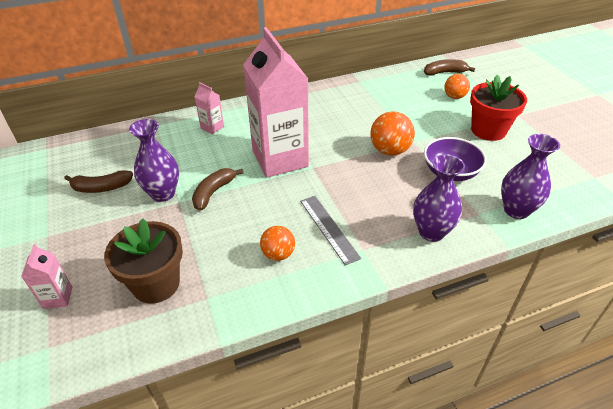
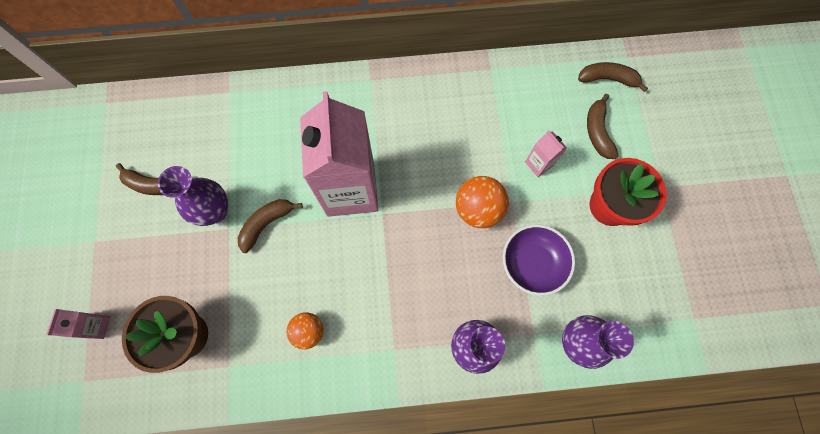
camera: 15 degrees right, 30 degrees up
(212, 127) = (290, 114): pink carton -> pink carton (539, 164)
(329, 228) = (369, 311): grey ruler -> none
(454, 97) = (597, 132): orange ball -> brown banana

